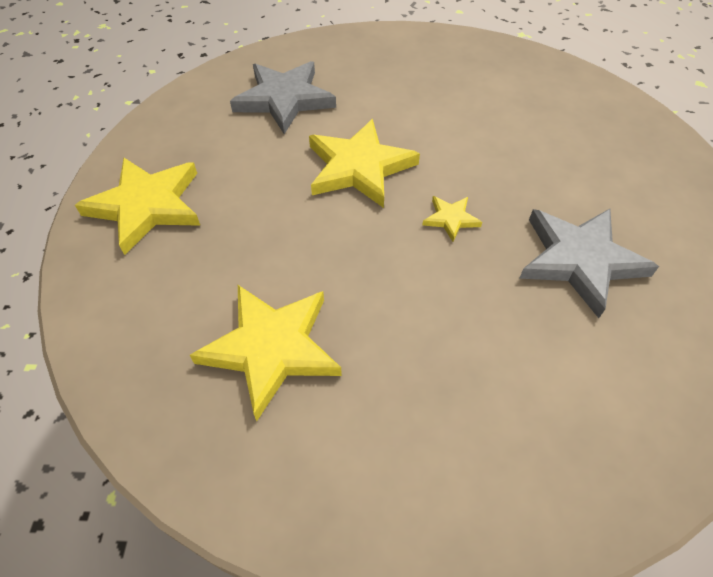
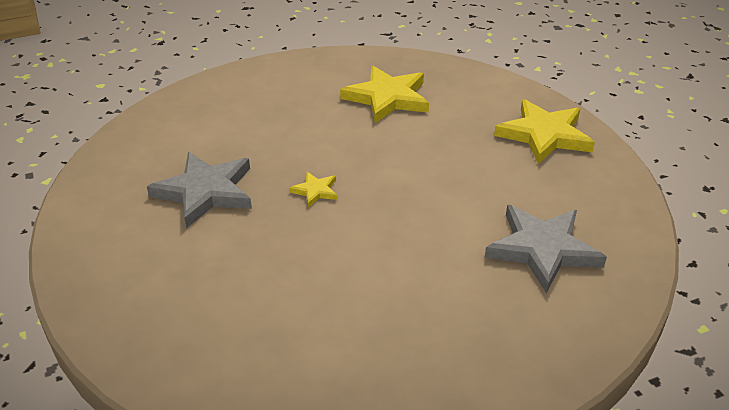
camera: 155 degrees right, 15 degrees down
(359, 167) = (415, 207): yellow star -> none

